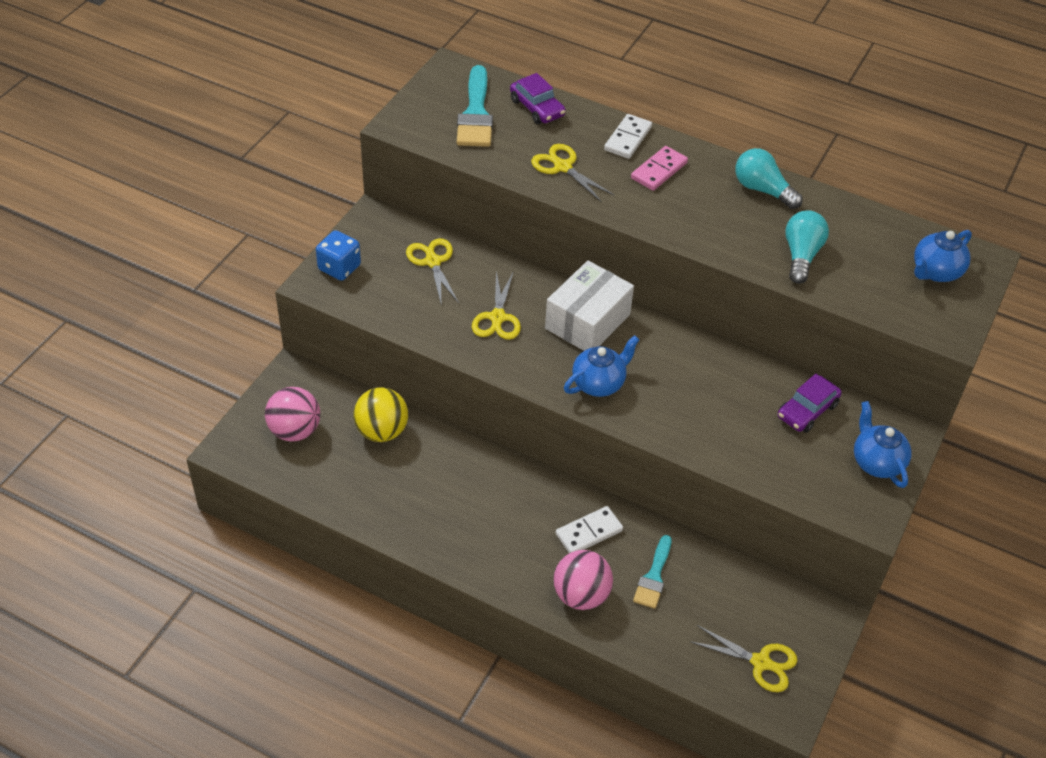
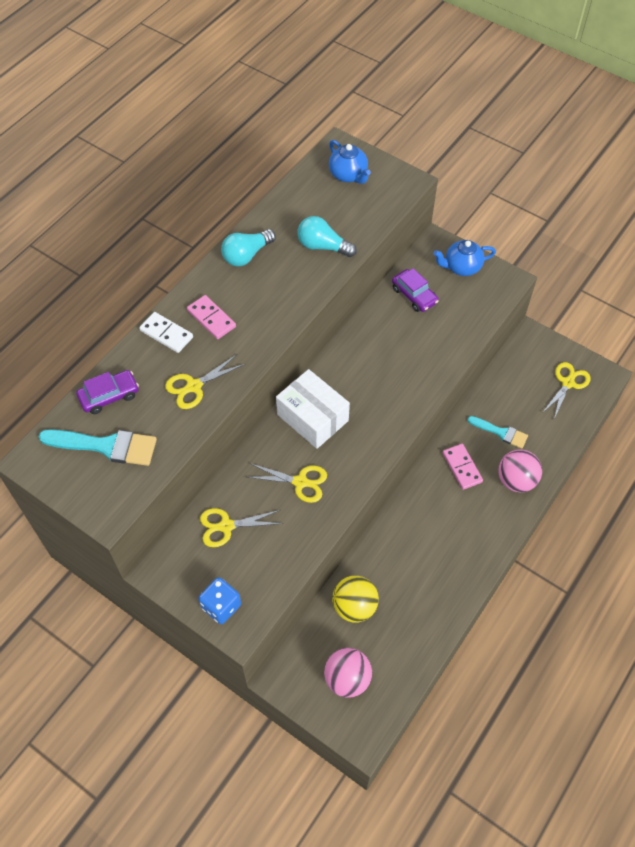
camera: 80 degrees left, 10 degrees up
(589, 532) = (462, 467): white domino -> pink domino
(599, 383) = (378, 419): blue teapot -> none

